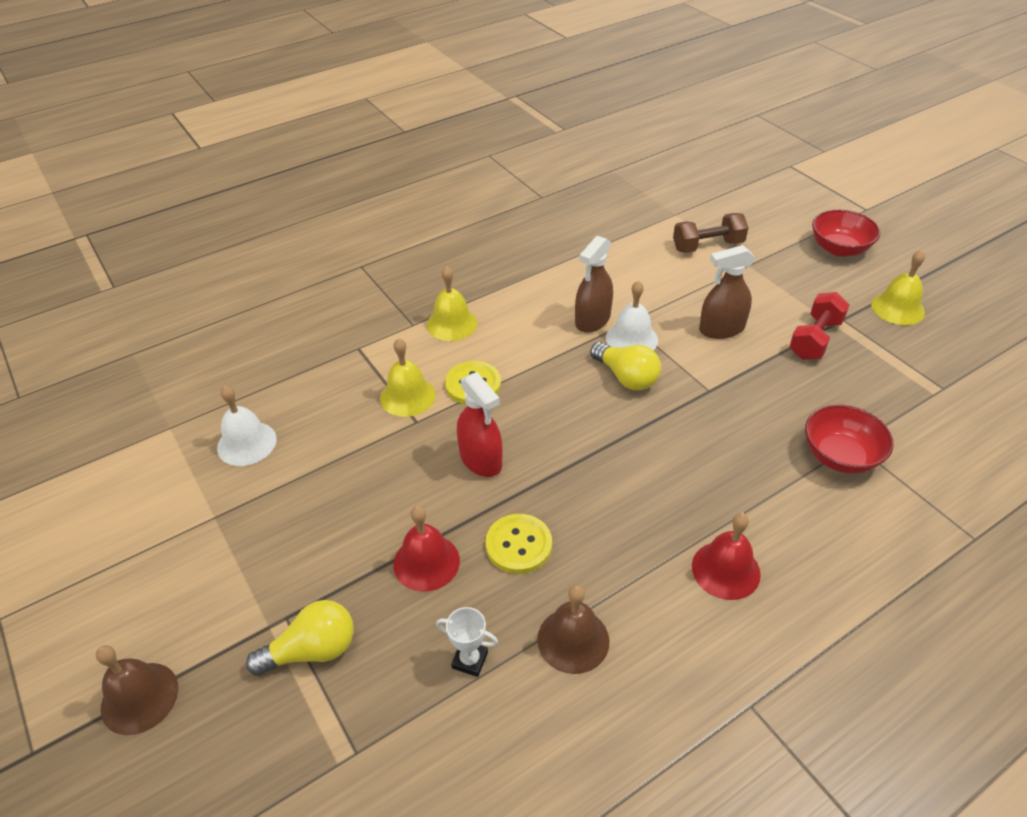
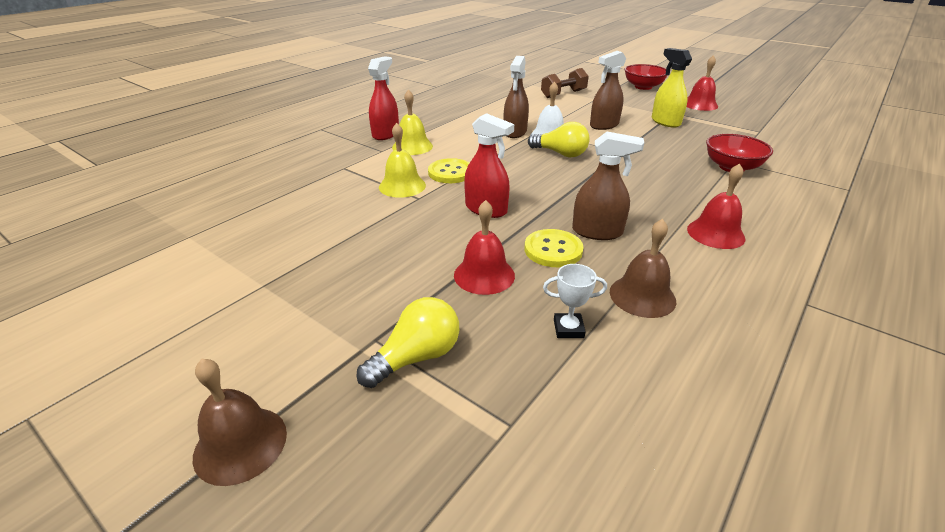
camera: 20 degrees left, 10 degrees down
(246, 443) = (272, 233): white bell -> none
(431, 292) = (385, 134): none -> red spray bottle
(585, 529) = (597, 232): none -> brown spray bottle
(815, 339) = (665, 122): red dumbbell -> yellow spray bottle
(897, 308) = (700, 104): yellow bell -> red bell

